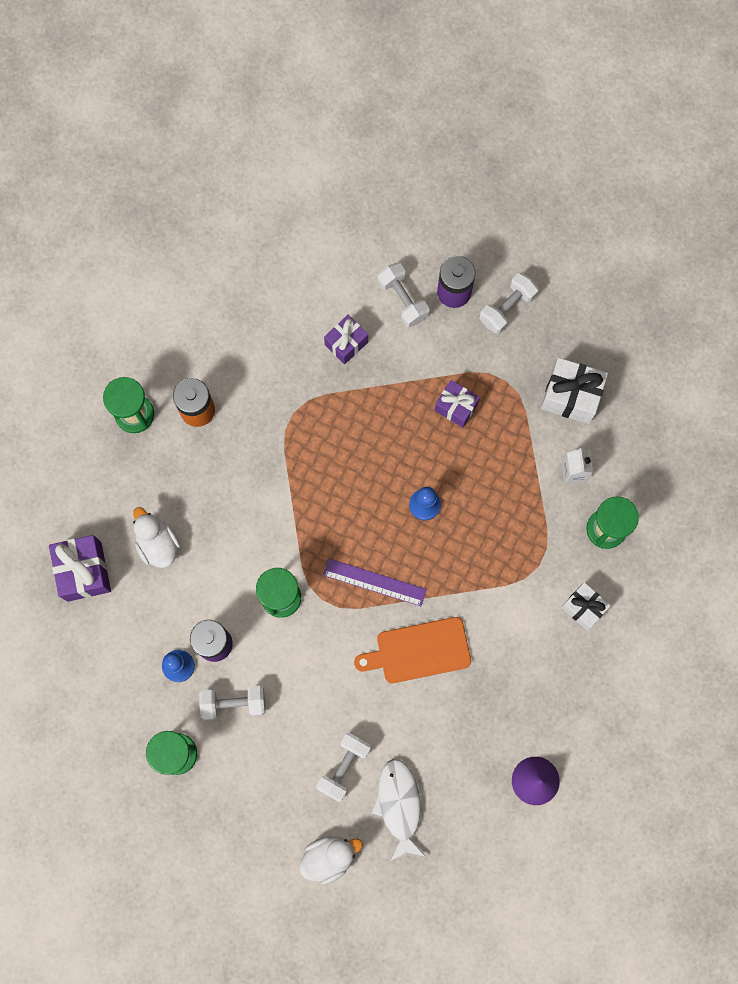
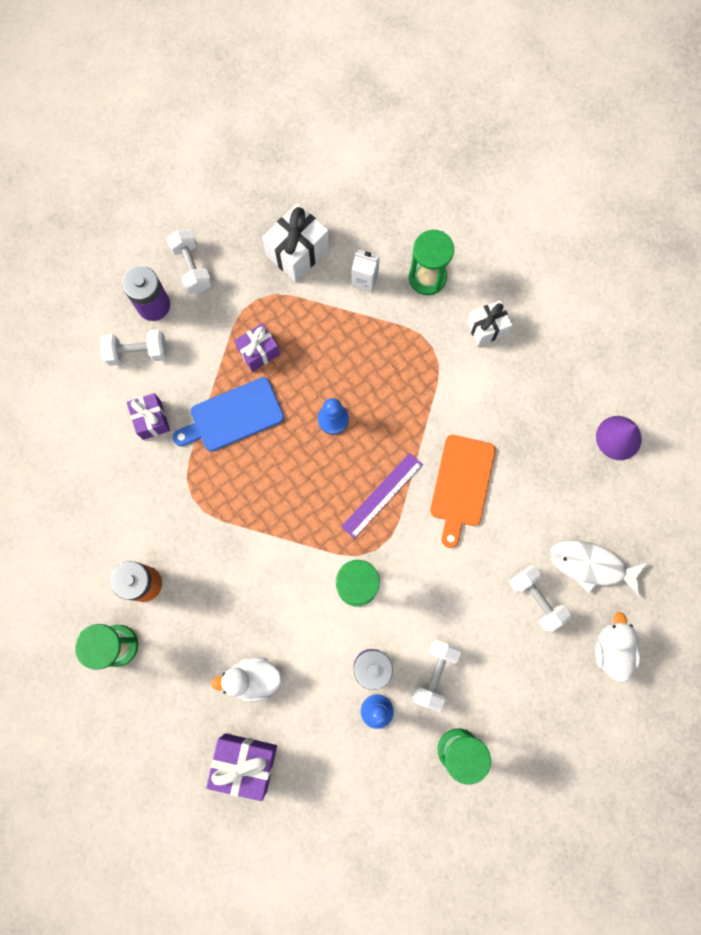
camera: 65 degrees left, 0 degrees up
(384, 413) = (232, 416): none -> blue cutting board

